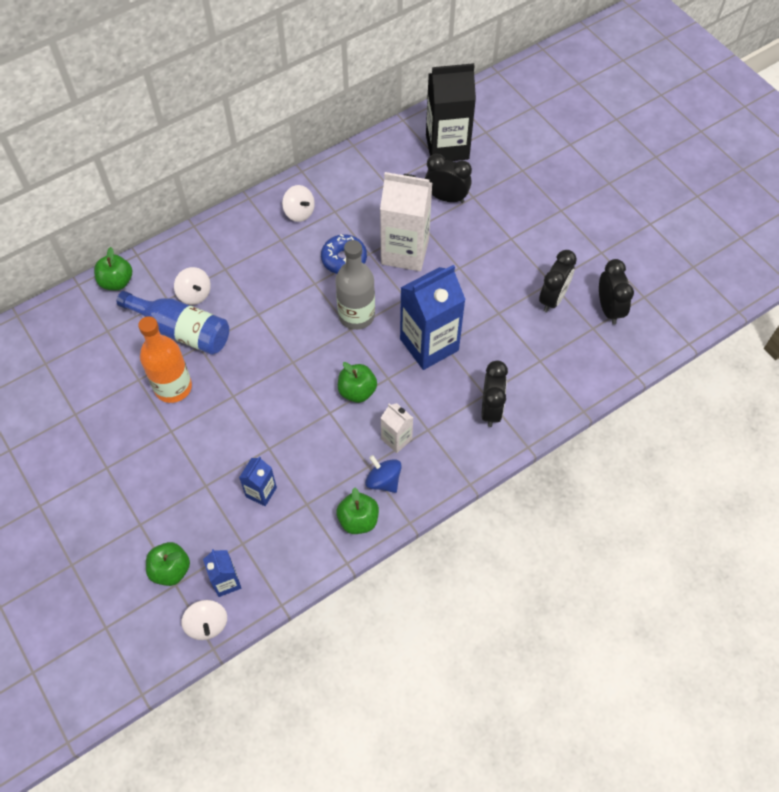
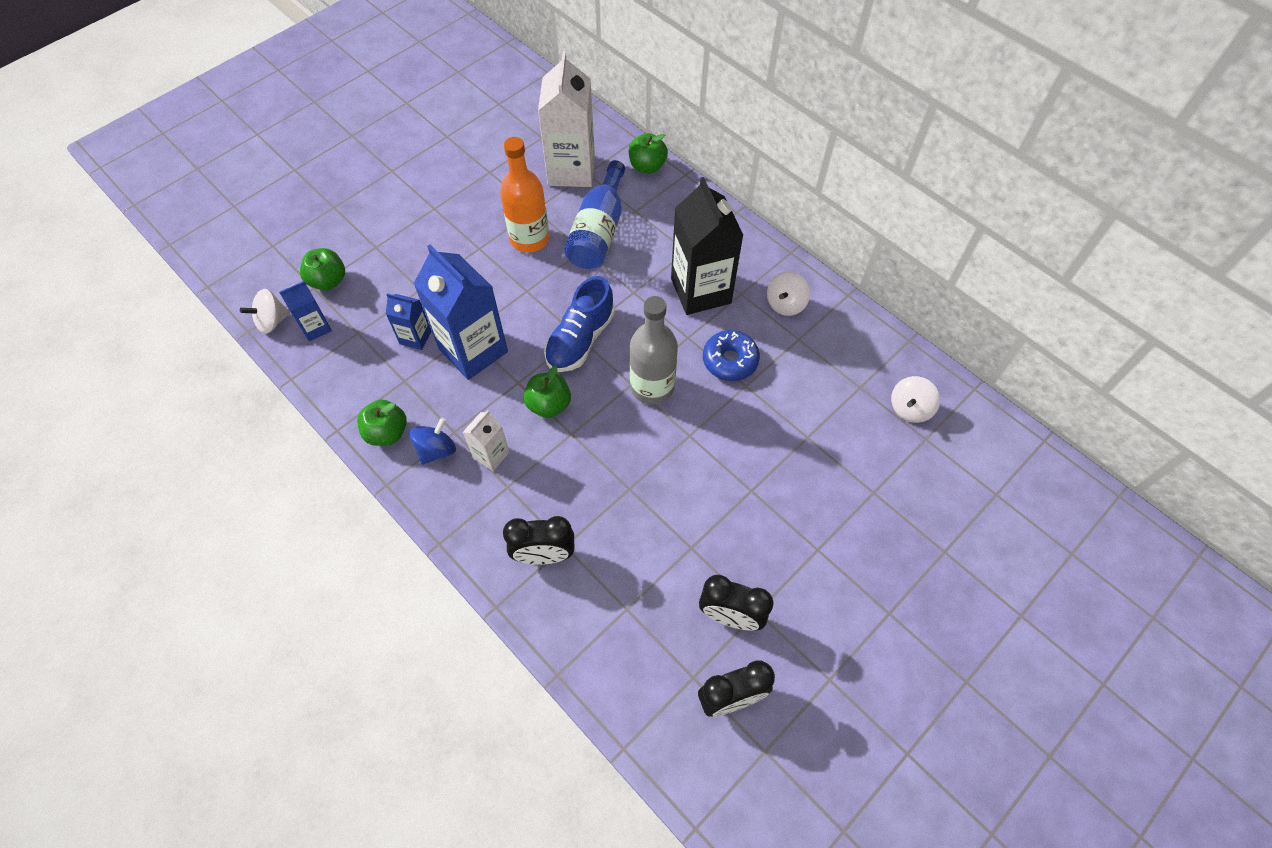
camera: 80 degrees right, 0 degrees up
(194, 294) = (647, 232): white spinning top -> white spinning top (910, 408)
(297, 360) = (580, 339): none -> blue shoe
(405, 252) = (759, 424): white carton -> white carton (571, 170)
(429, 345) = (626, 471): blue carton -> blue carton (473, 350)
(446, 198) = (861, 459): black clock -> none
(447, 147) = (949, 448): black carton -> black carton (700, 291)

